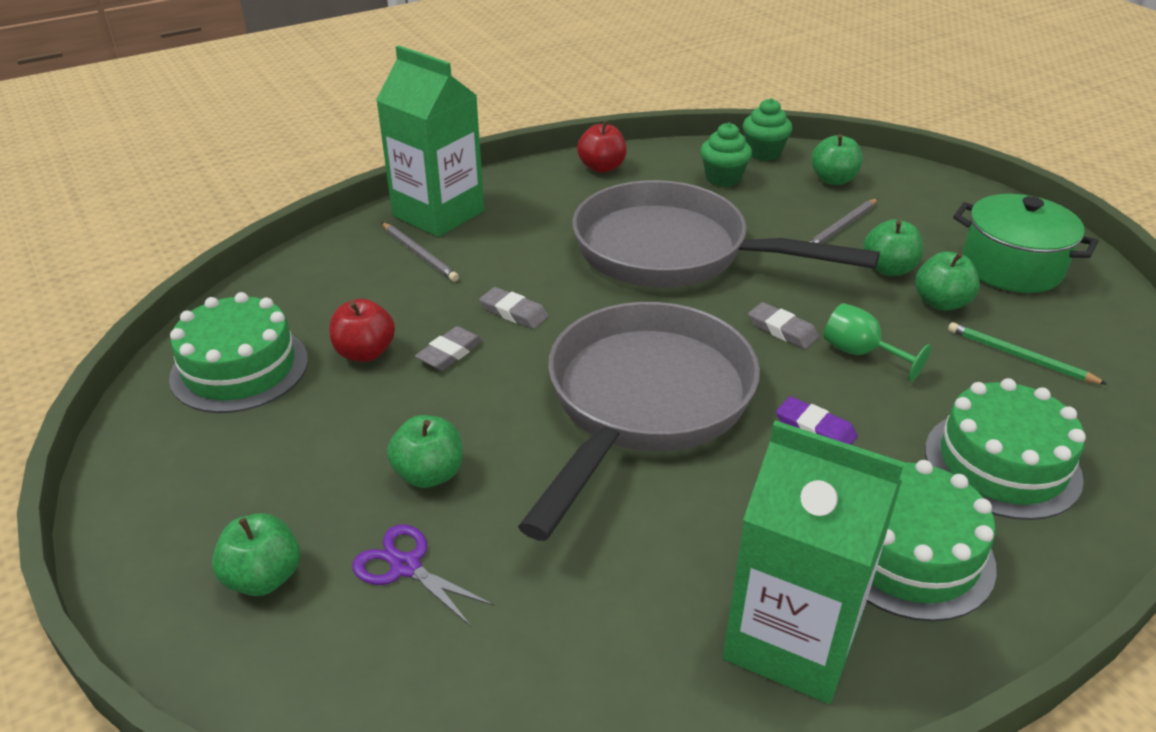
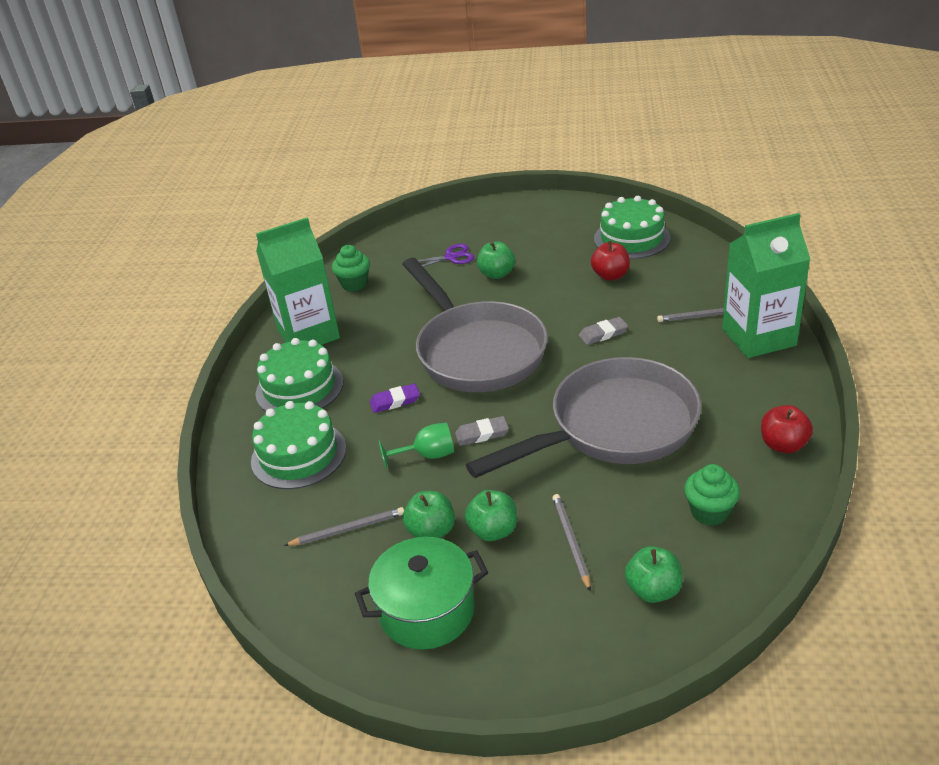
camera: 130 degrees right, 0 degrees up
(263, 578) = (482, 227): green apple -> none
(450, 353) = (584, 301): grey eraser -> none
(764, 153) = (744, 570): green cupcake -> green cupcake (354, 284)
(1020, 357) = (348, 529): green pencil -> grey pencil

